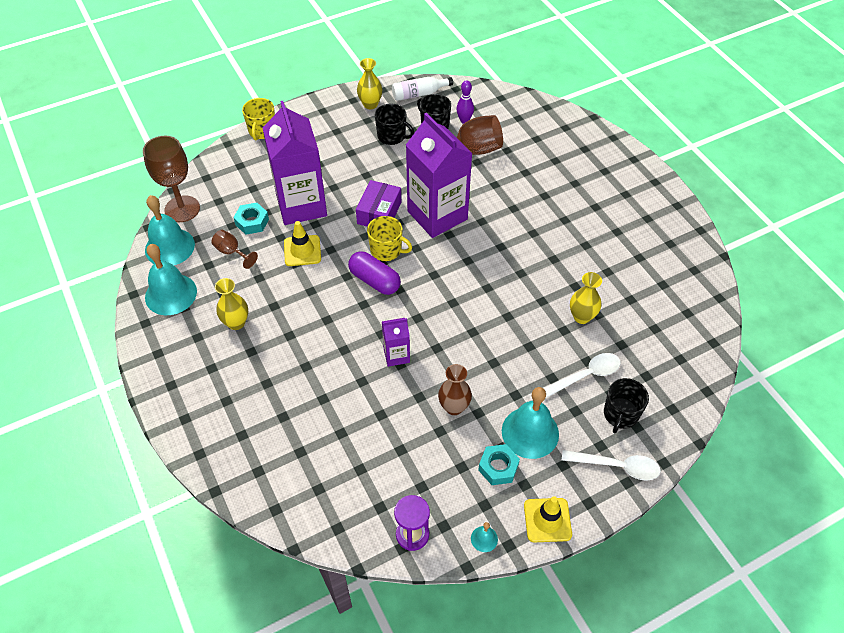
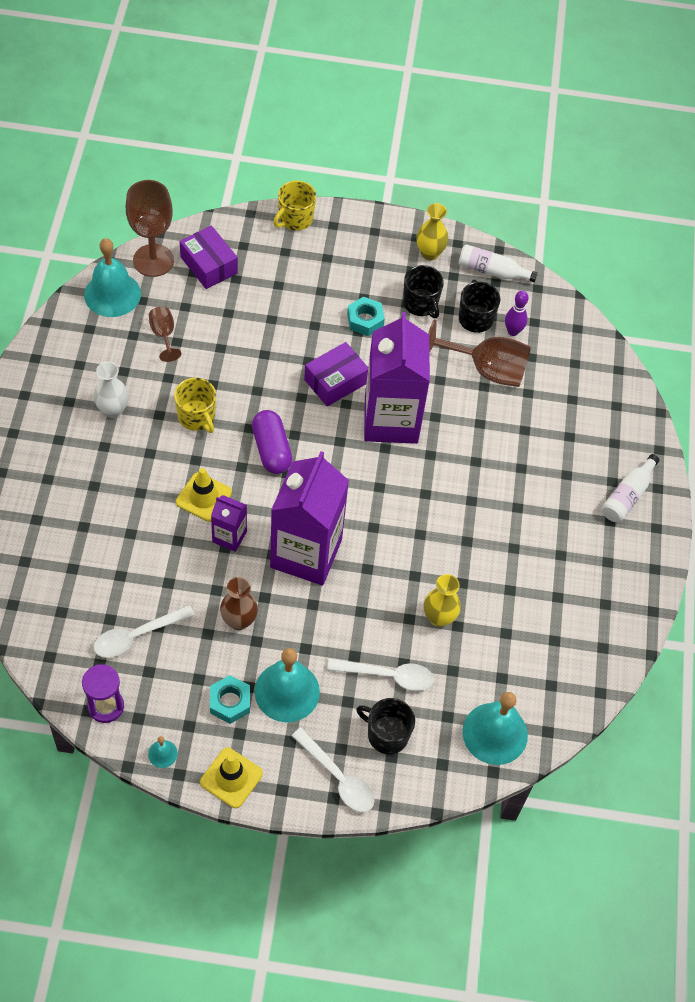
camera: 30 degrees right, 5 degrees up
(171, 294) = (77, 343): turquoise bell -> turquoise bell (495, 733)
(226, 190) = (209, 265): none -> purple box
(236, 323) = (113, 410): yellow vase -> white vase
(252, 222) = (206, 315): turquoise nut -> turquoise nut (365, 320)
(301, 205) = (267, 326): purple carton -> purple carton (306, 553)
(302, 251) = (229, 375): yellow traffic cone -> yellow traffic cone (203, 497)
(387, 250) = (309, 425): yellow mug -> yellow mug (197, 417)
(390, 468) = (136, 636): none -> white spoon
(620, 414) = (386, 734): black mug -> black mug turned 60 degrees clockwise
(621, 173) = (627, 495): none -> white bottle

